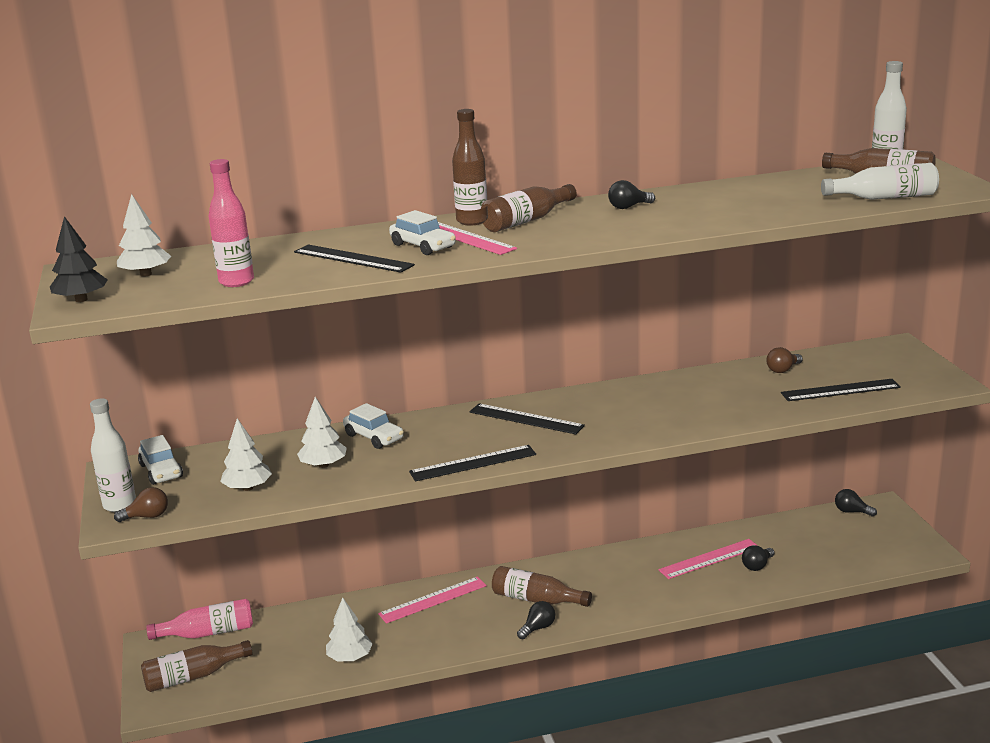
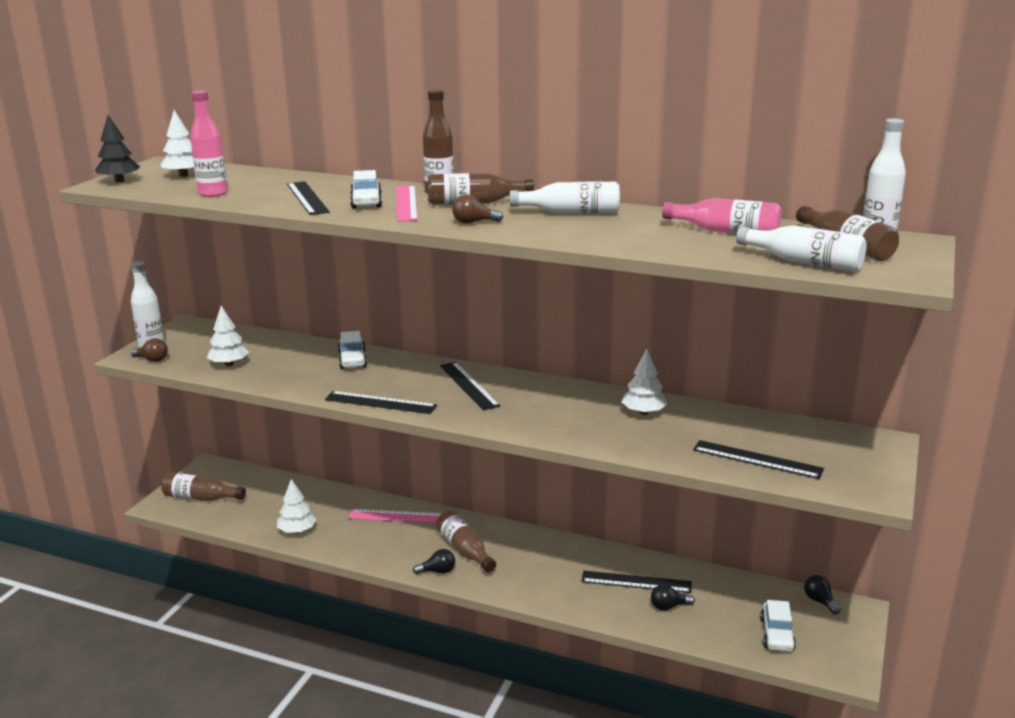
camera: 35 degrees right, 0 degrees up
(161, 471) = (205, 334): white car -> white car (777, 634)
(208, 633) = (244, 474): pink bottle -> pink bottle (726, 231)
(323, 465) = (293, 366): white tree -> white tree (643, 412)
(628, 207) = (571, 212): black light bulb -> white bottle
(709, 559) = (636, 582): pink ruler -> black ruler
(783, 370) = (735, 423): brown light bulb -> brown light bulb (473, 222)

